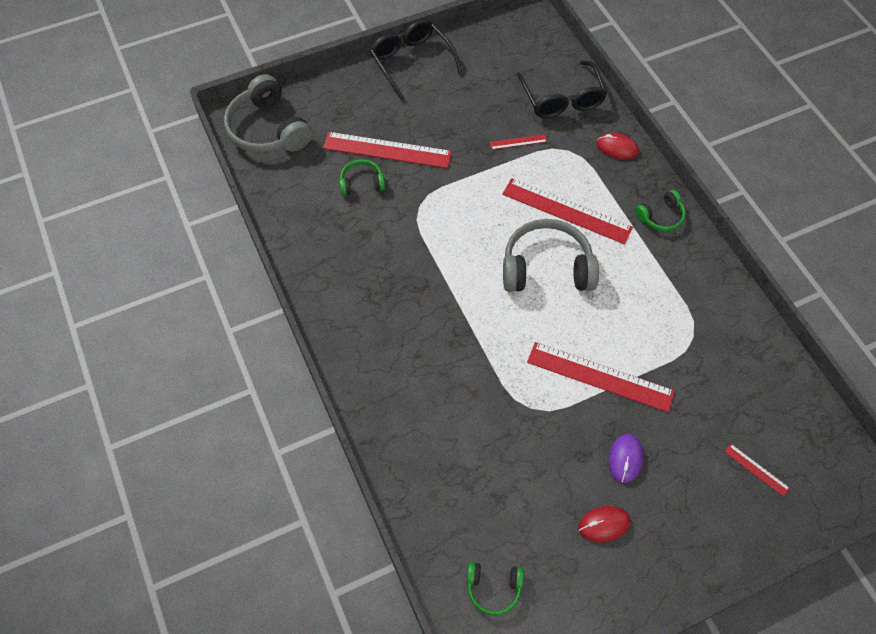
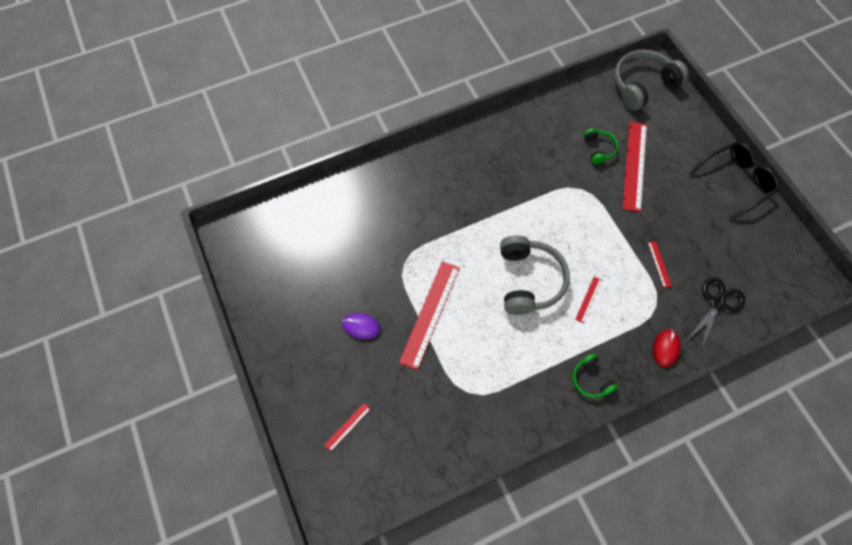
camera: 90 degrees right, 5 degrees up
(493, 588) = (274, 234): green headphones -> none
(562, 99) = (717, 304): black glasses -> black scissors
(566, 211) = (588, 299): red ruler -> red ruler, size x0.45
(604, 524) = (312, 307): red mouse -> none

